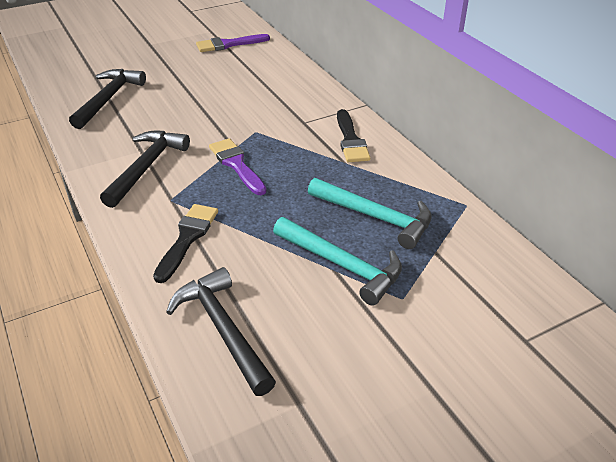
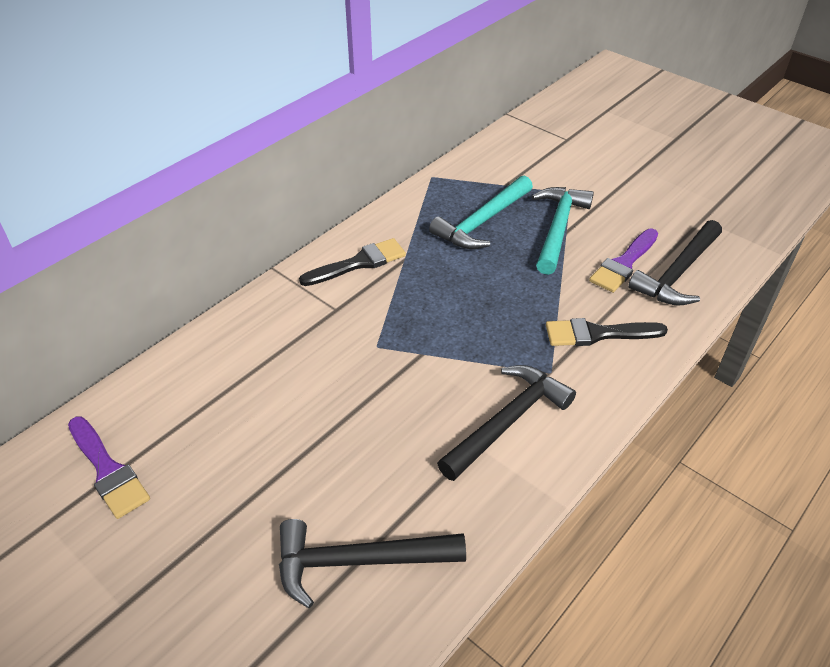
camera: 110 degrees left, 5 degrees up
(146, 167) = (507, 421): black hammer -> black hammer turned 135 degrees clockwise
(236, 165) = (455, 339): purple brush -> purple brush (624, 263)
(375, 217) = (482, 222): turquoise hammer -> turquoise hammer turned 150 degrees counterclockwise

